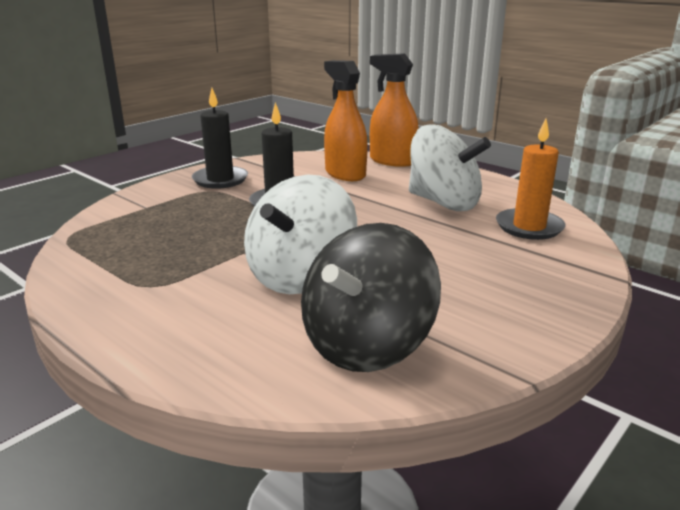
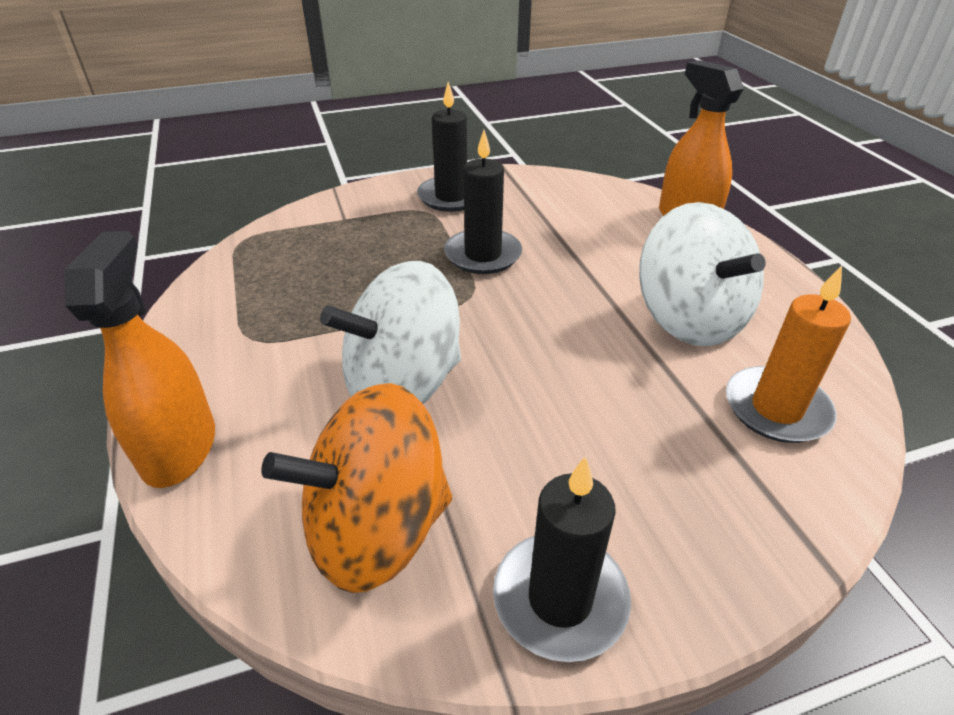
camera: 30 degrees right, 15 degrees up
(345, 174) = (603, 226): orange spray bottle -> orange spray bottle (179, 448)
(367, 345) = (376, 529): black spinning top -> orange spinning top
(508, 334) = (560, 599): none -> black candle

